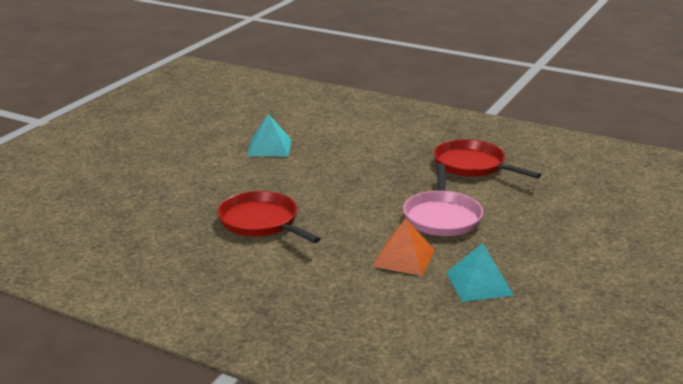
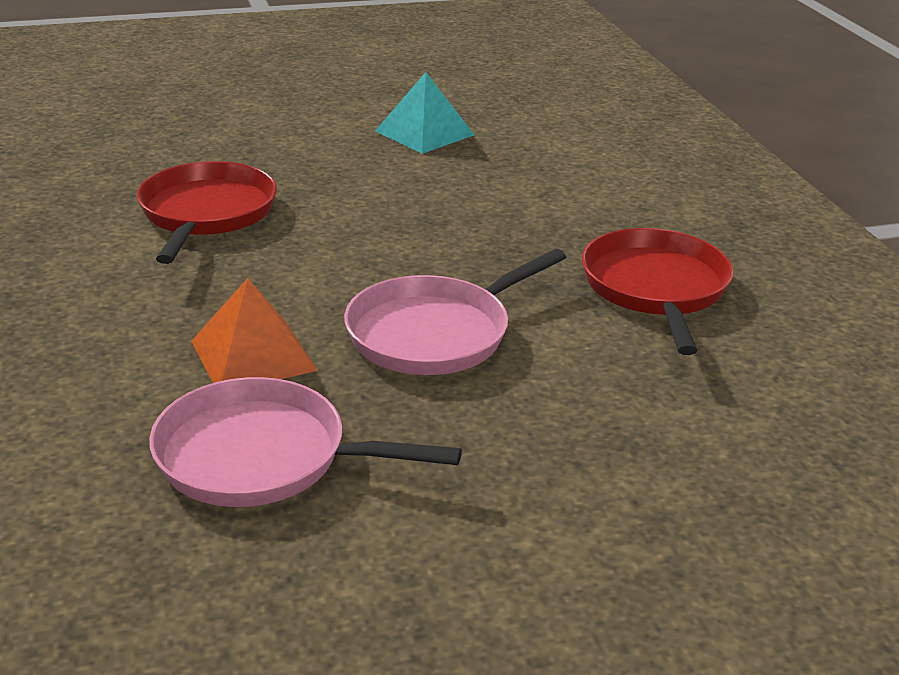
camera: 45 degrees right, 5 degrees up
(479, 283) = (261, 456): turquoise pyramid -> pink pan

